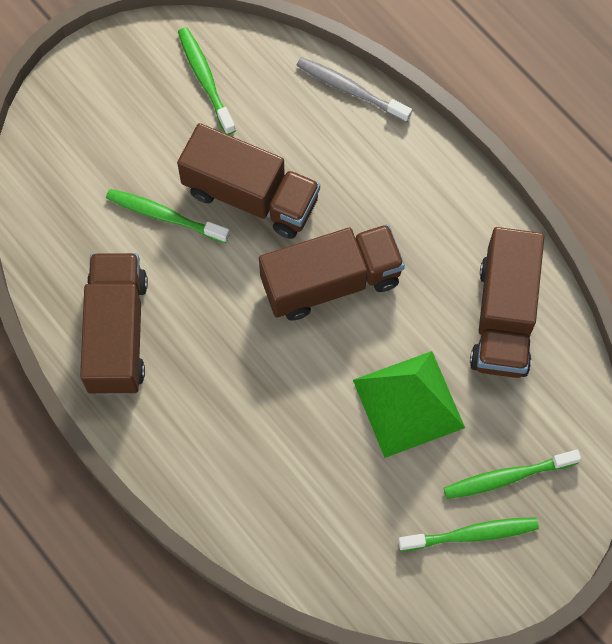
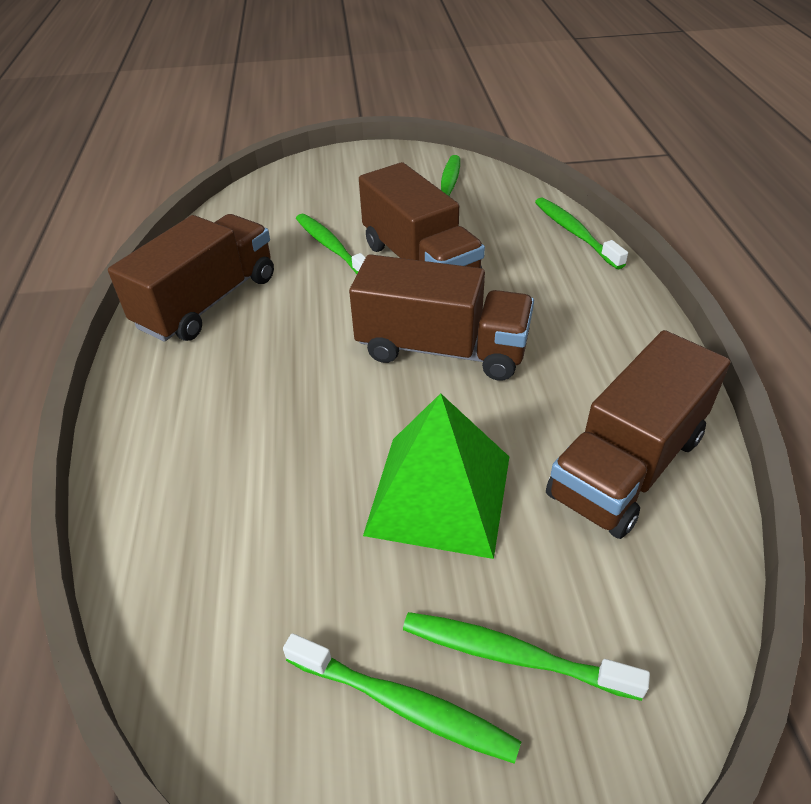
camera: 35 degrees right, 25 degrees down
(350, 90) = (575, 233): grey toothbrush -> green toothbrush

